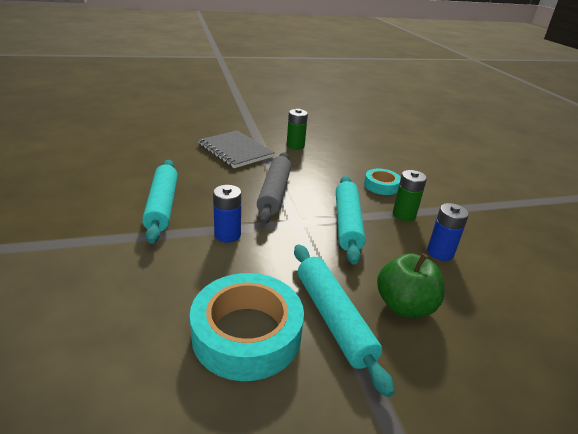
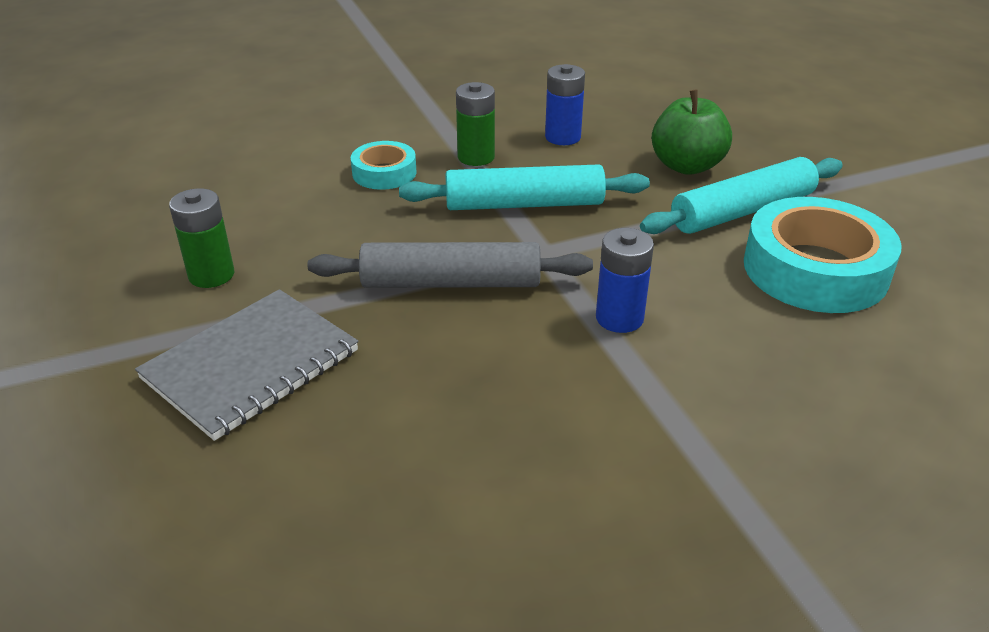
camera: 95 degrees left, 5 degrees up
(162, 206) = (562, 424): turquoise rolling pin -> none

